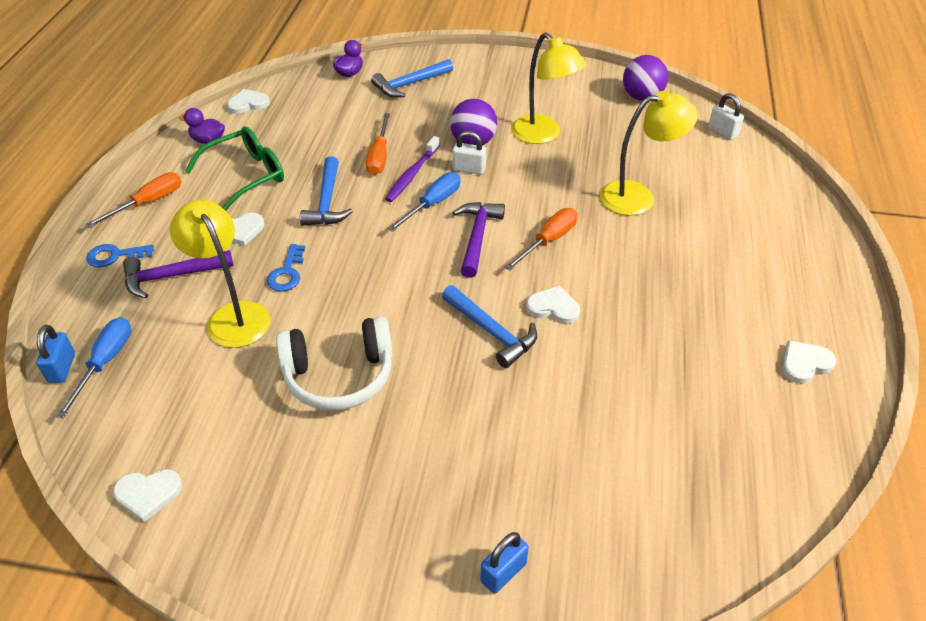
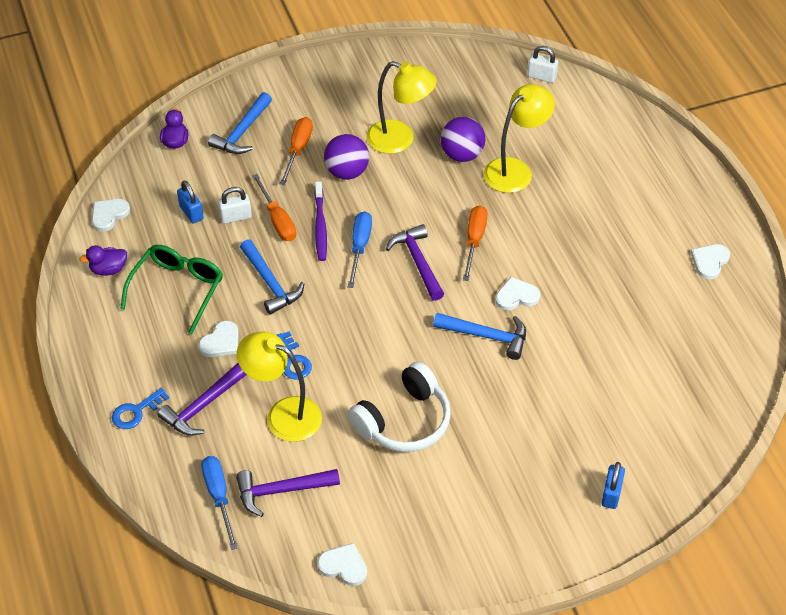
camera: 30 degrees left, 5 degrees up
(62, 368) = (189, 517): blue padlock -> blue padlock (191, 212)
(148, 203) = (115, 353): orange screwdriver -> orange screwdriver (298, 150)
(148, 494) = (343, 566): white heart -> white heart turned 120 degrees counterclockwise
(163, 385) = (281, 491): none -> purple hammer
(469, 169) = (363, 200): white padlock -> white padlock (236, 217)
(642, 97) = (454, 65): purple ball -> purple ball (462, 154)

